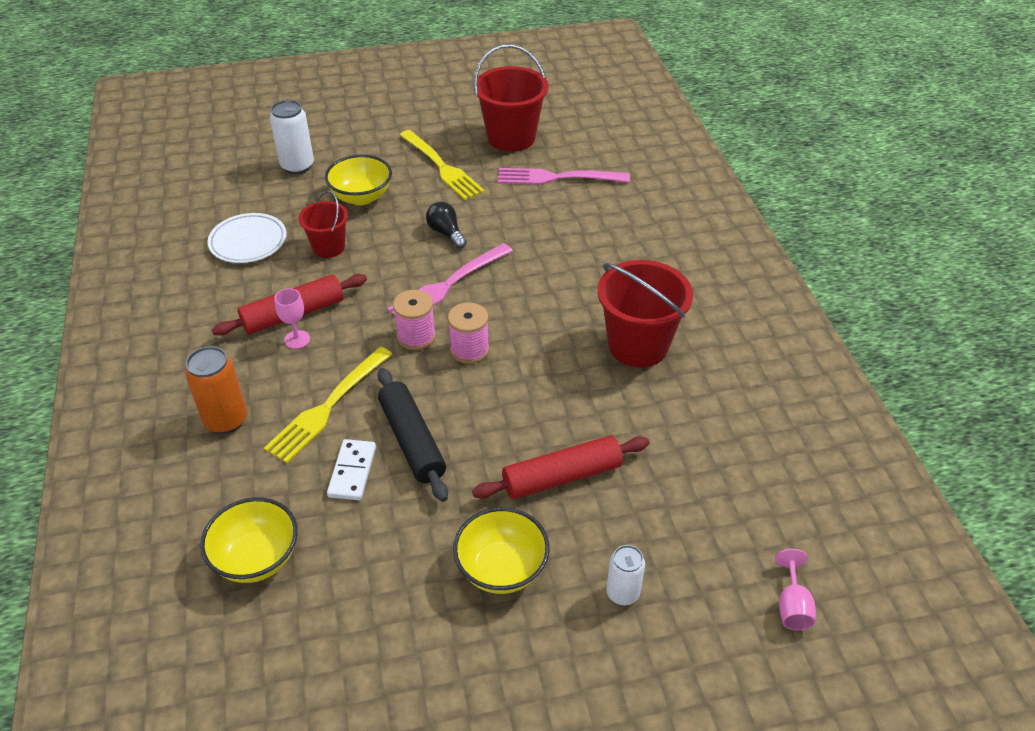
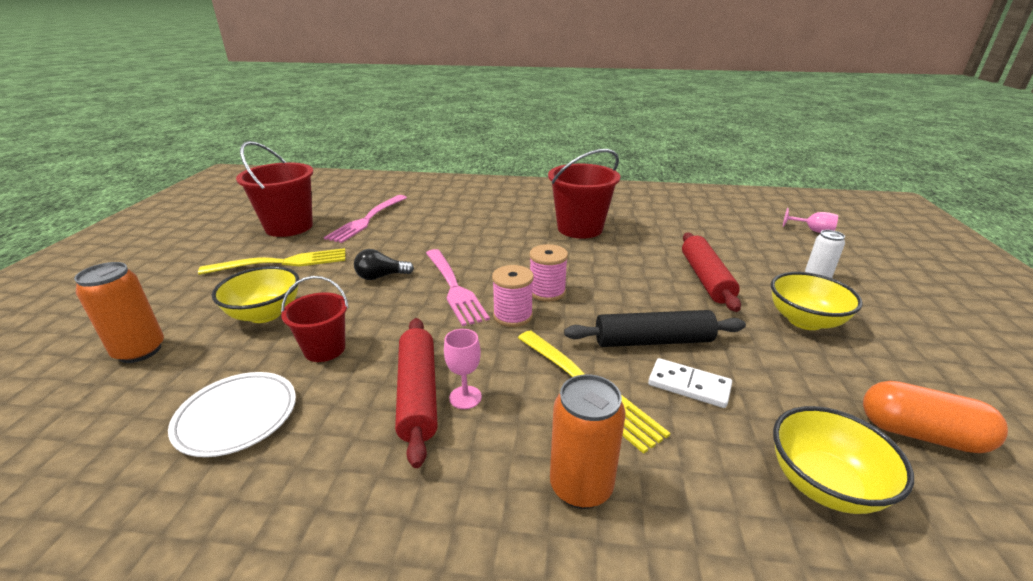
camera: 70 degrees left, 15 degrees down
(297, 166) = (140, 351): white can -> orange can
(333, 639) = (920, 434): none -> orange capsule

